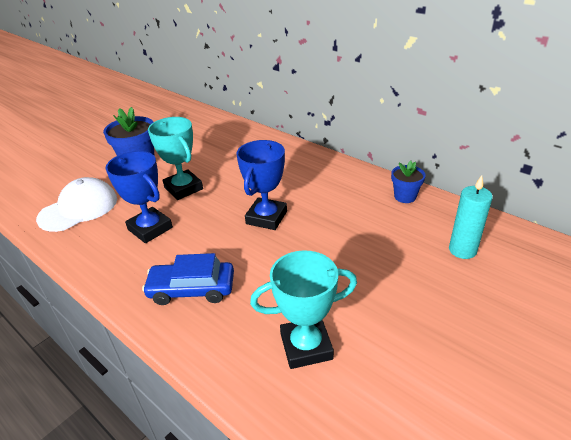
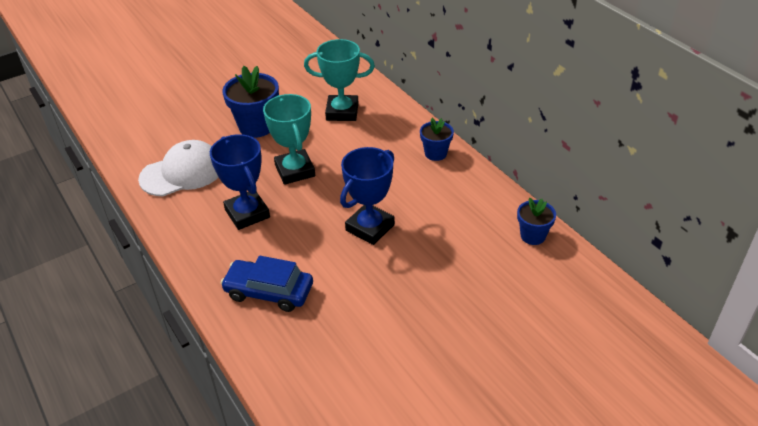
camera: 15 degrees right, 5 degrees up
(298, 155) = (435, 153): none -> blue flower pot
(306, 346) = (355, 375): turquoise trophy -> turquoise trophy (342, 112)
(462, 250) = (561, 315): turquoise candle -> none

